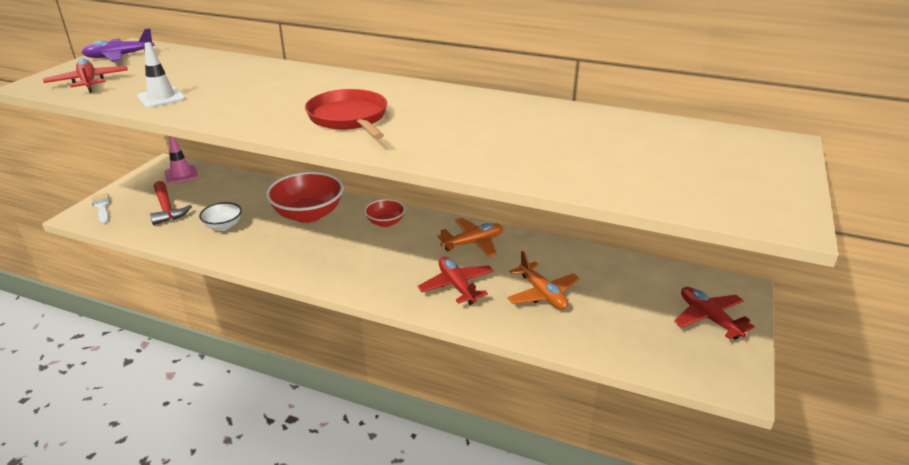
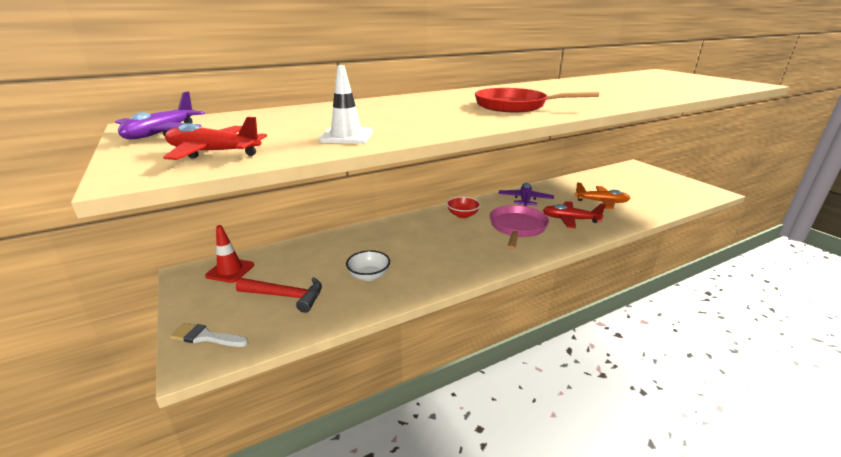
camera: 50 degrees left, 5 degrees down
(181, 174) = (230, 270): pink traffic cone -> red traffic cone
(308, 214) = (409, 236): red bowl -> none
(394, 260) = (517, 227): none -> pink pan
(473, 243) = (525, 200): orange plane -> purple plane
(708, 318) = (656, 179): red plane -> none

